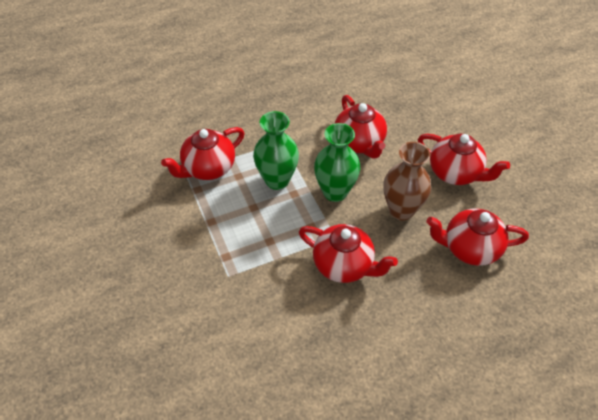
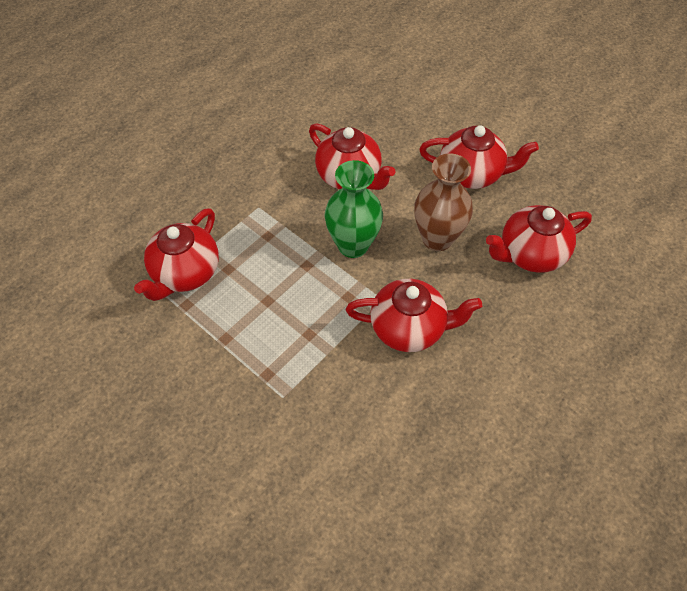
camera: 25 degrees left, 5 degrees up
(277, 180) = (278, 256): green vase -> none

